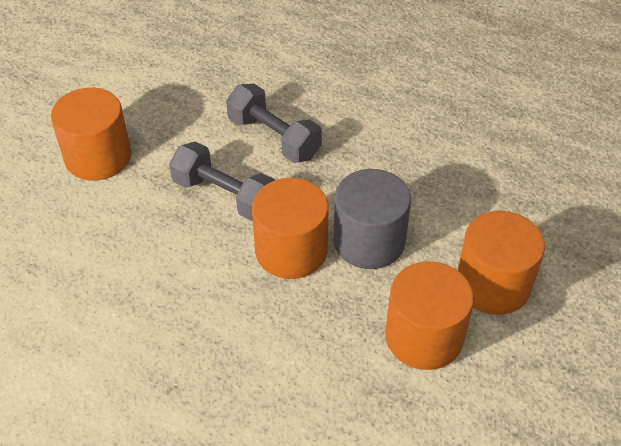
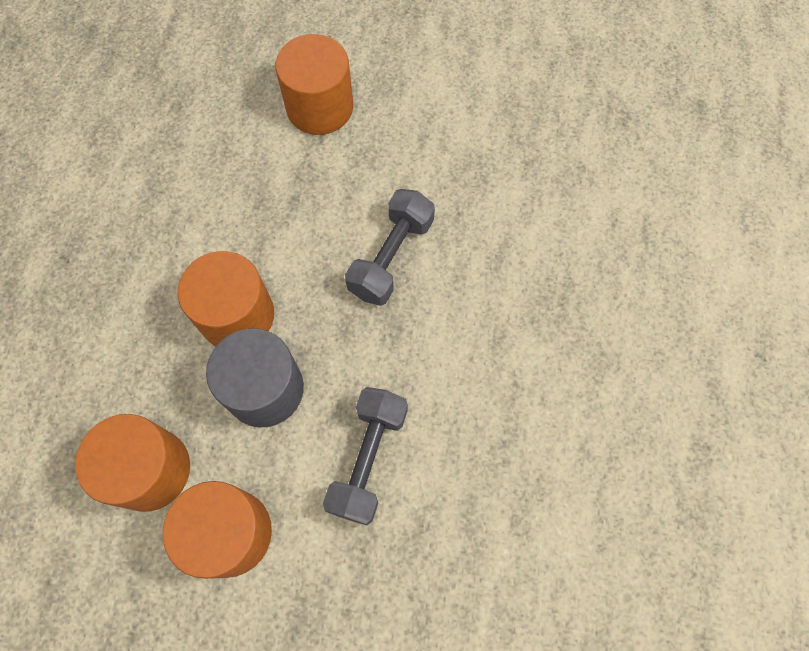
camera: 75 degrees right, 20 degrees up
(224, 196) = (295, 234): grey dumbbell -> grey dumbbell (368, 459)

